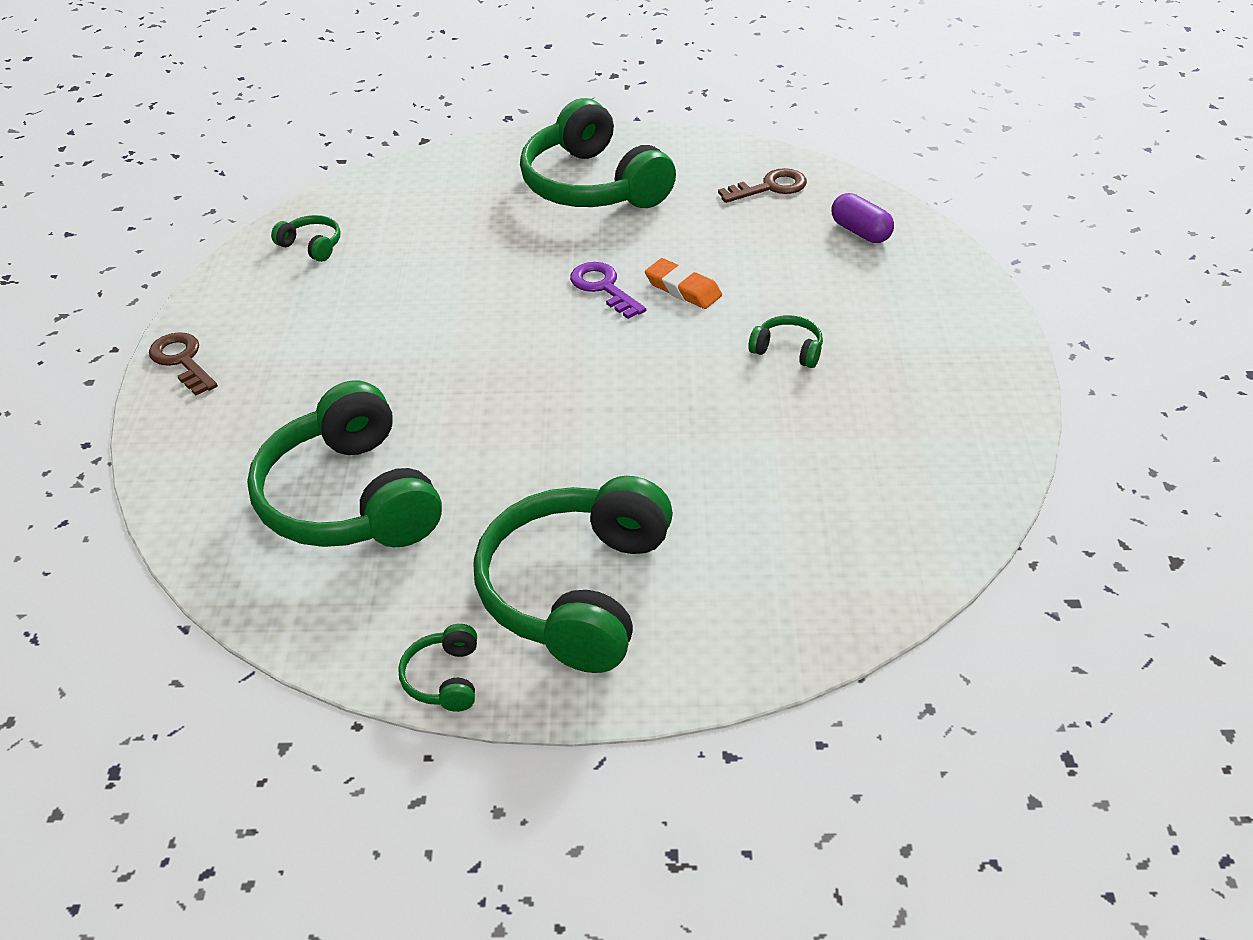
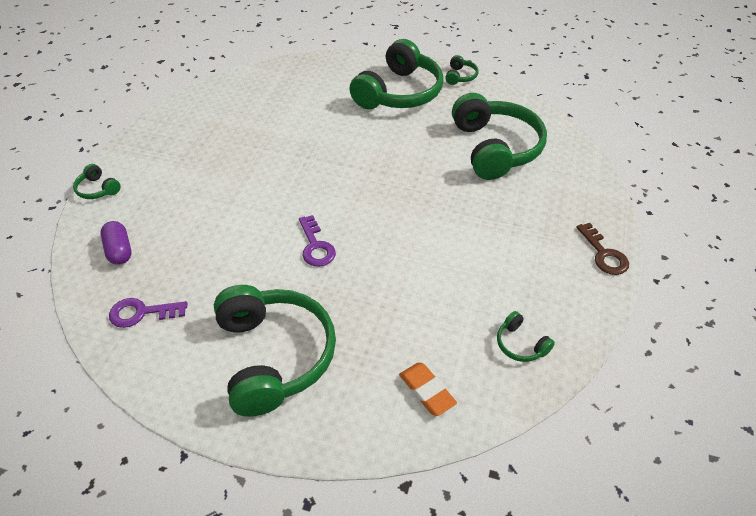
camera: 165 degrees left, 5 degrees up
(683, 289) = (266, 232): orange eraser -> orange eraser (427, 391)
(770, 187) = (142, 313): brown key -> purple key
(788, 350) = (235, 176): green headphones -> green headphones (98, 189)

